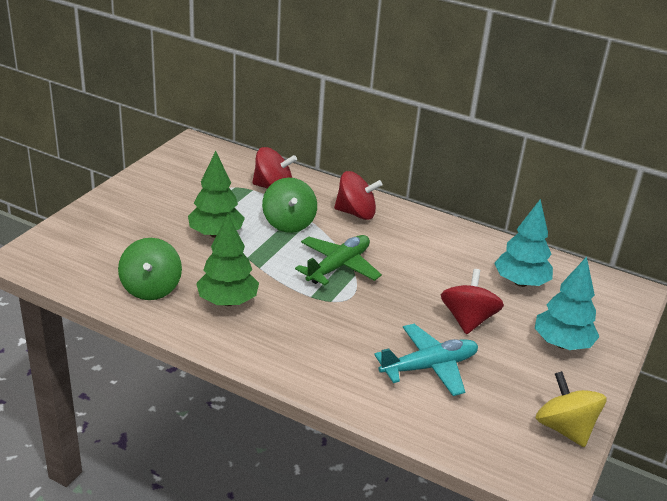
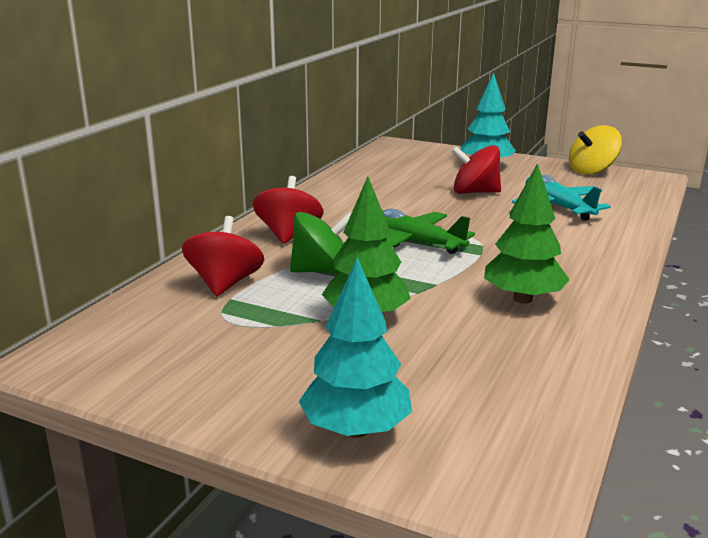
camera: 90 degrees left, 10 degrees down
(151, 288) = (529, 354): green spinning top -> none
(520, 282) = (402, 173): turquoise tree -> turquoise tree (355, 430)

